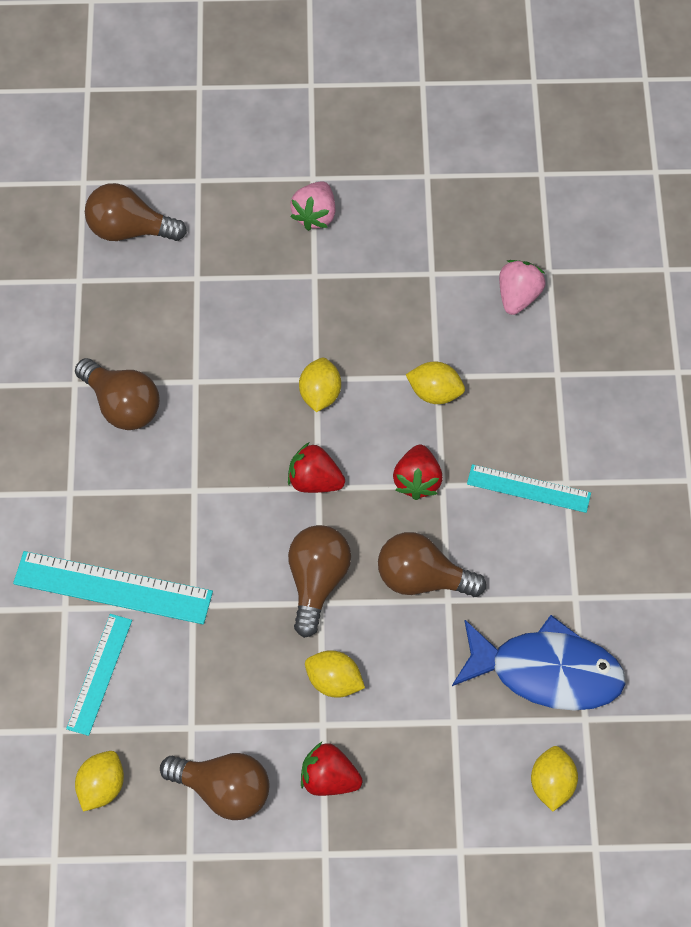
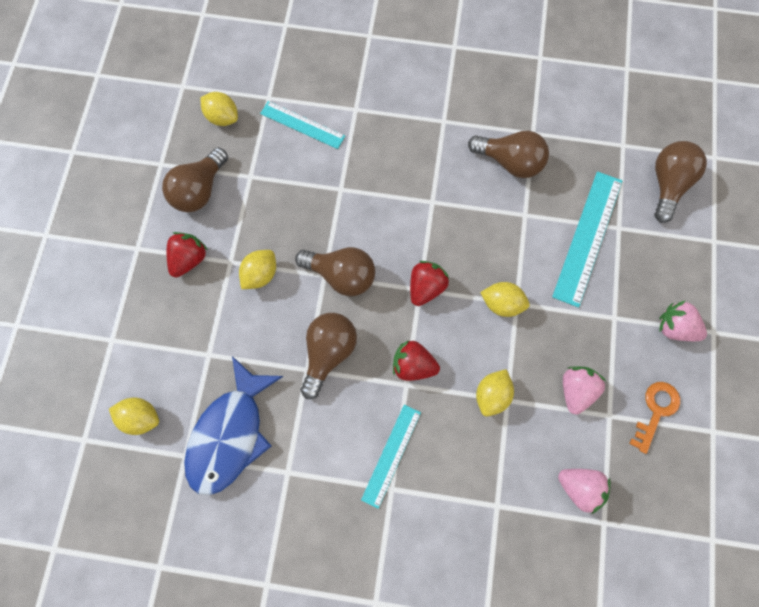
camera: 100 degrees right, 10 degrees up
(113, 587) = (365, 140): turquoise ruler -> turquoise ruler (588, 237)
(122, 405) = (510, 162): brown light bulb -> brown light bulb turned 120 degrees counterclockwise
(410, 308) = (576, 390): none -> pink strawberry
(416, 229) = (656, 411): none -> orange key

